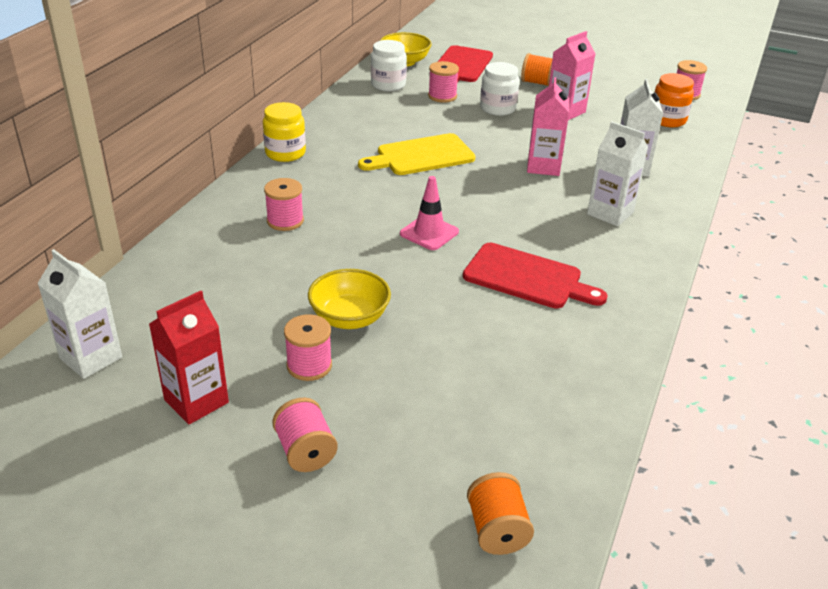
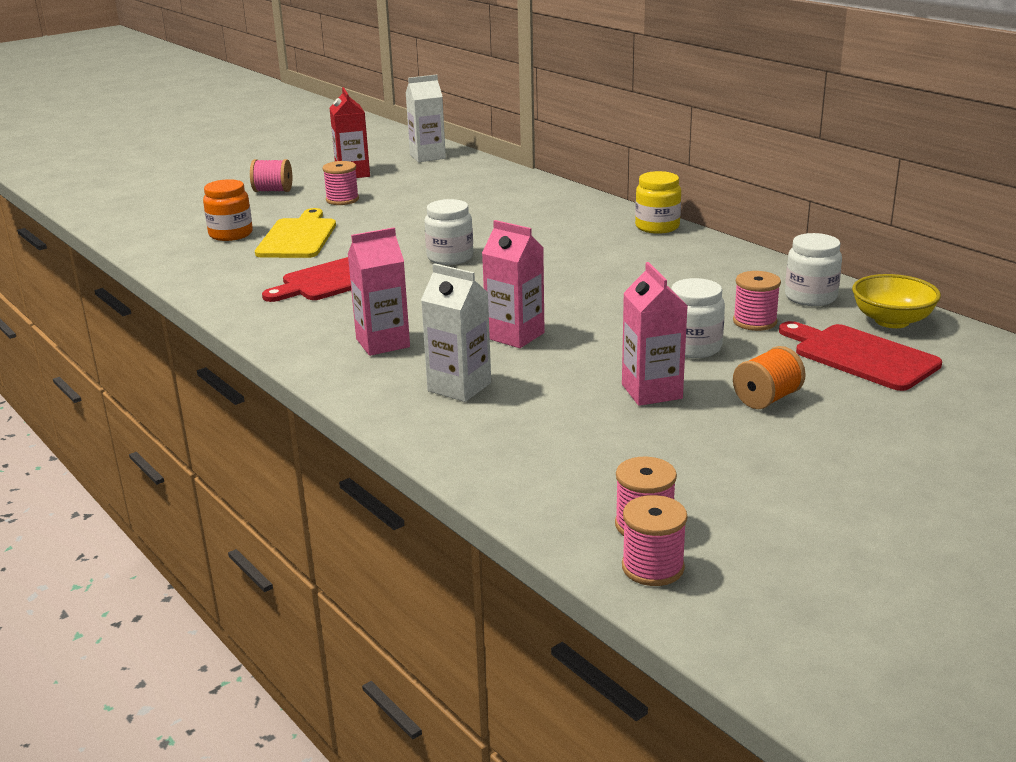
camera: 120 degrees right, 10 degrees down
(285, 221) = (530, 213): pink spool -> pink spool (652, 567)
(349, 318) = (374, 215): yellow bowl -> none
(421, 156) = (598, 280): yellow cutting board -> yellow cutting board (298, 237)
(429, 233) = (450, 257): pink traffic cone -> white jar
(497, 530) = (146, 220): orange spool -> none
(610, 213) = (382, 343): white carton -> pink carton
(667, 120) = (562, 466): orange jar -> orange jar (231, 234)

